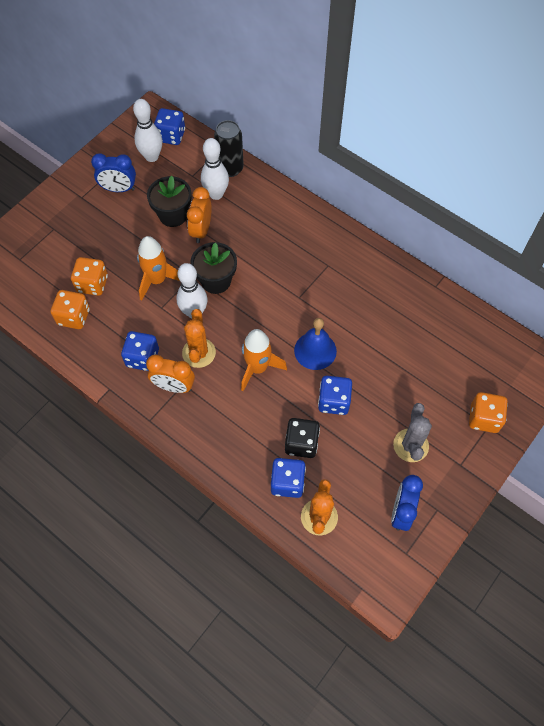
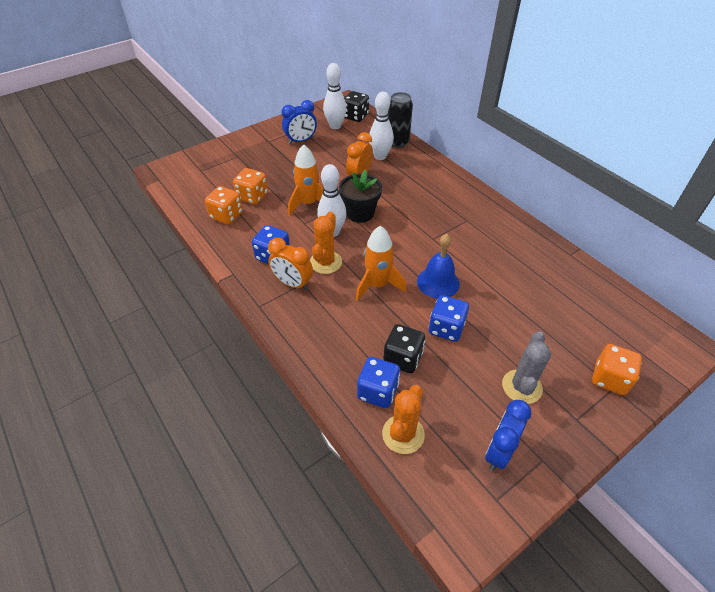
camera: 15 degrees right, 15 degrees down
(119, 189) = (301, 141): blue clock -> blue clock turned 45 degrees counterclockwise
(171, 136) = (355, 116): blue dice -> black dice
(173, 215) = (339, 164): black flower pot -> none

